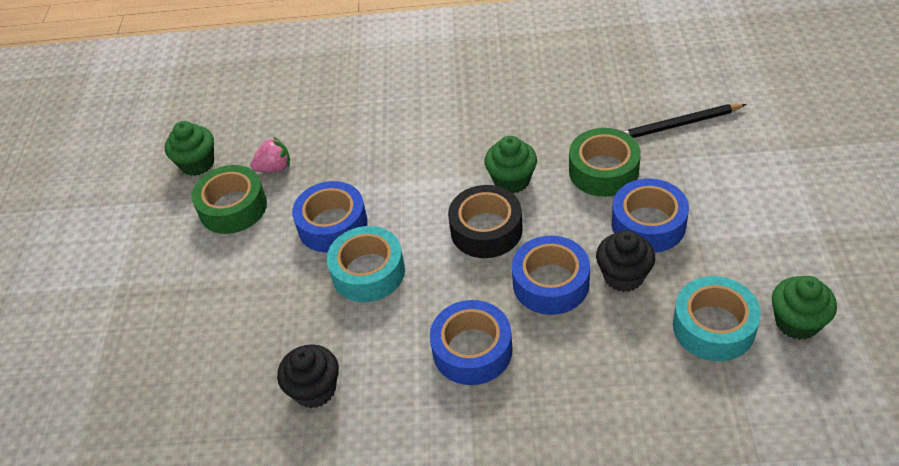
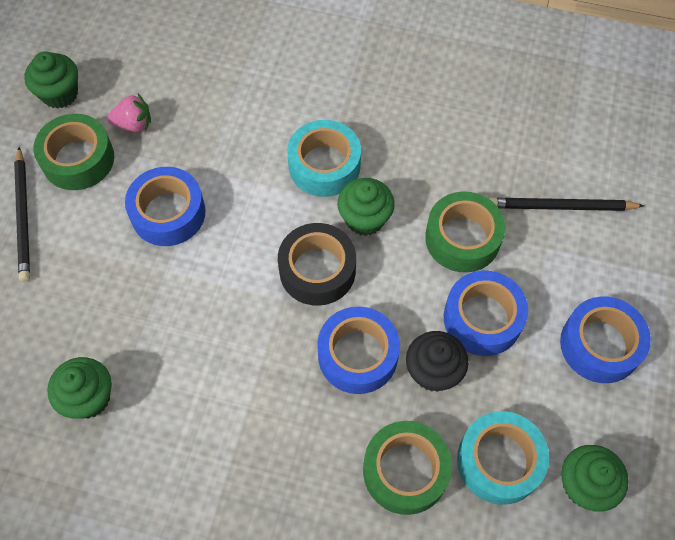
camera: 10 degrees right, 15 degrees up
(198, 265) = (24, 216): none -> black pencil
(315, 390) = (89, 398): black cupcake -> green cupcake
(368, 272) = (184, 281): turquoise tape -> turquoise tape (324, 165)
(472, 350) = (253, 406): blue tape -> blue tape (600, 345)
(633, 359) = (405, 471): none -> green tape

